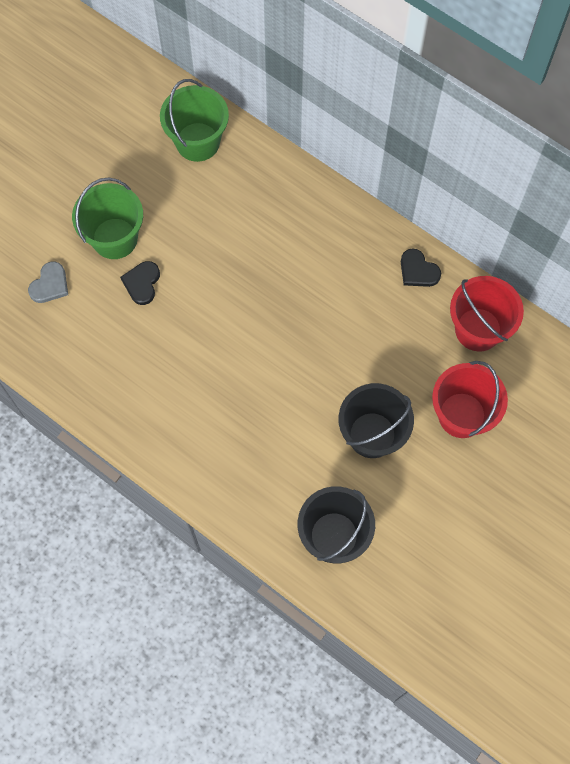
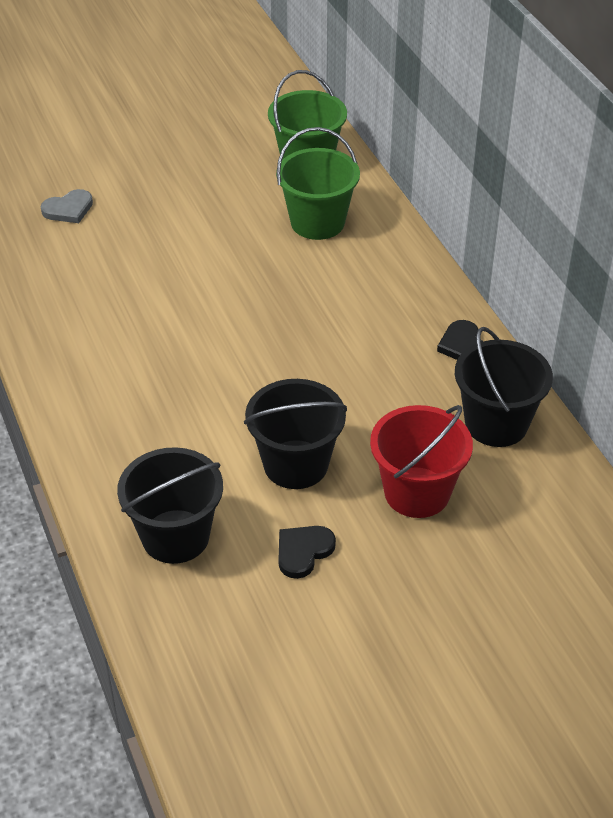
camera: 30 degrees right, 25 degrees down
(115, 238) = (162, 200): green bucket -> green bucket (317, 222)
(142, 283) = (158, 242): black heart -> black heart (303, 551)
(478, 329) = (496, 423): red bucket -> black bucket

